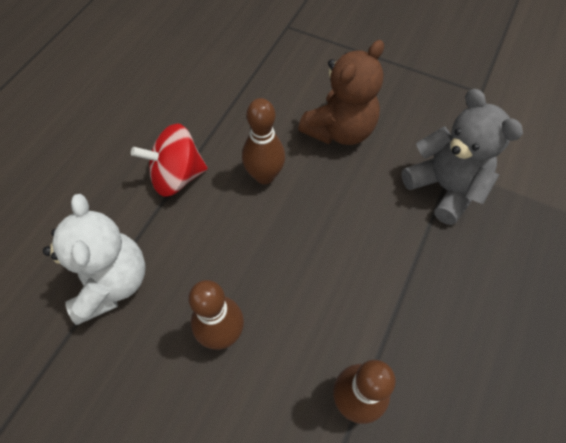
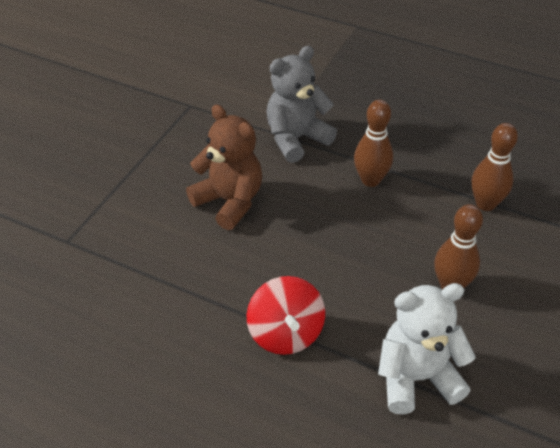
camera: 90 degrees left, 15 degrees down
(264, 176) = (284, 259): brown bowling pin -> brown bowling pin (370, 180)

